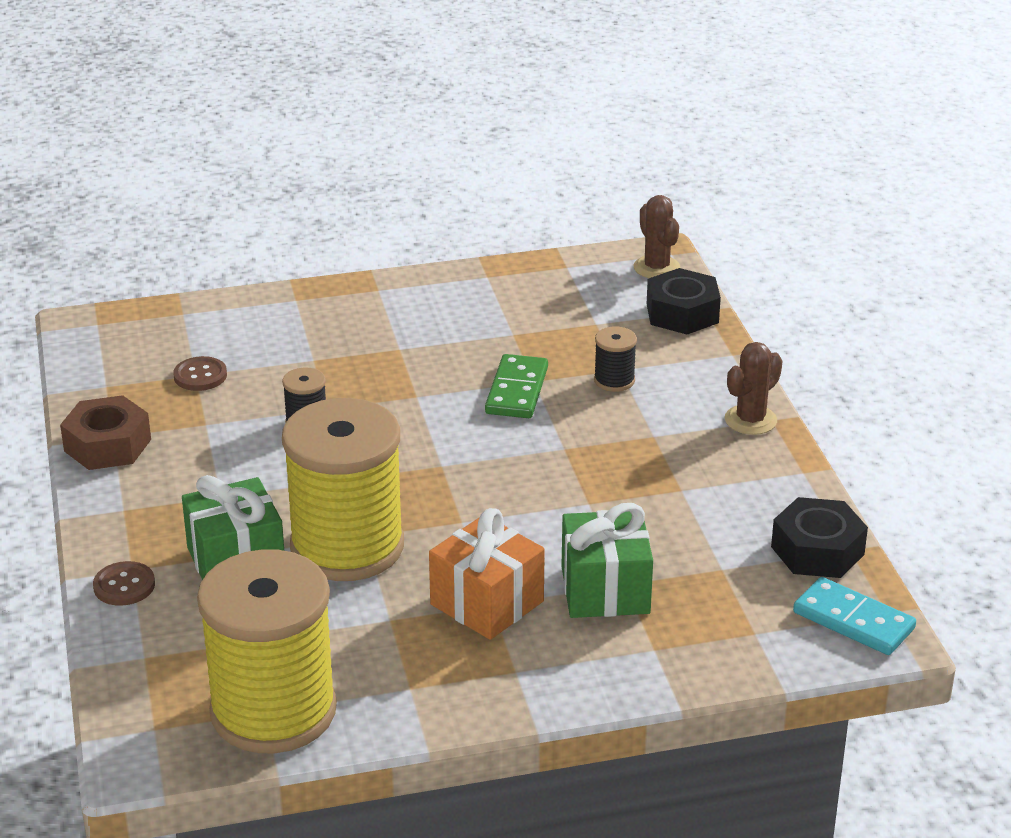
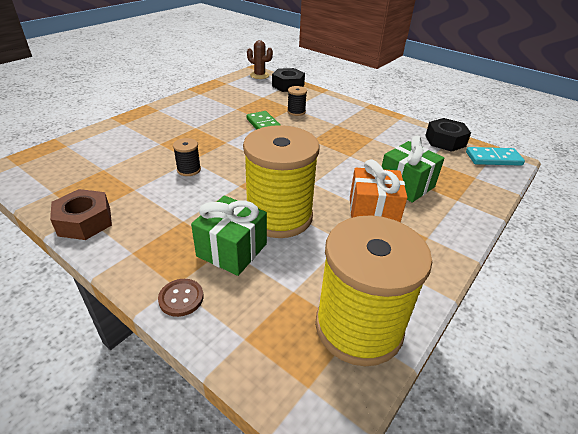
camera: 40 degrees left, 5 degrees up
(200, 376) = (107, 169): brown button -> none
(750, 420) = (359, 109): brown cactus -> none

